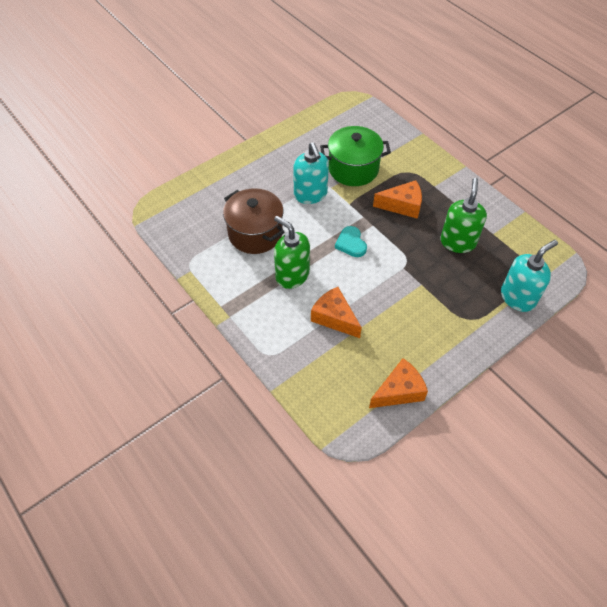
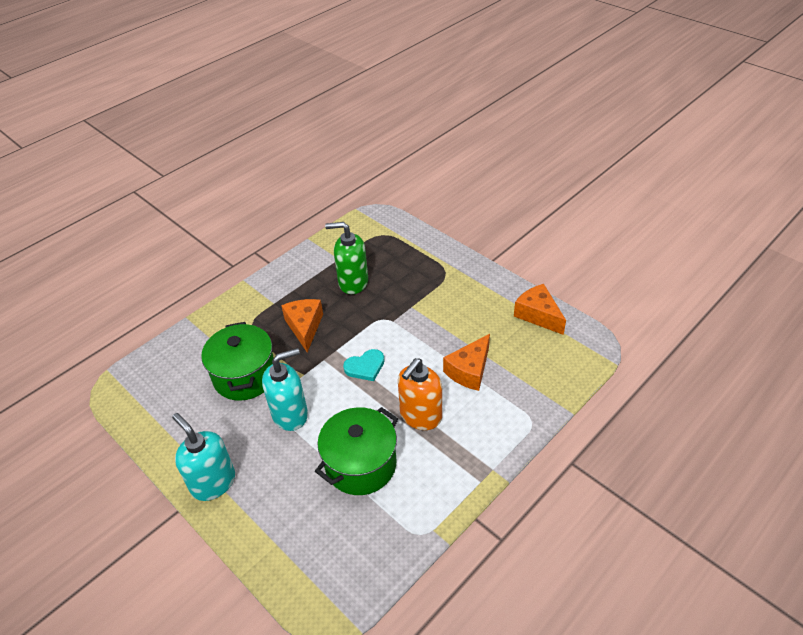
camera: 95 degrees left, 10 degrees down
(255, 233) = (360, 464): brown pot -> green pot
(292, 275) = (420, 416): green soap dispenser -> orange soap dispenser
(518, 297) = (414, 243): turquoise soap dispenser -> turquoise soap dispenser (213, 482)

